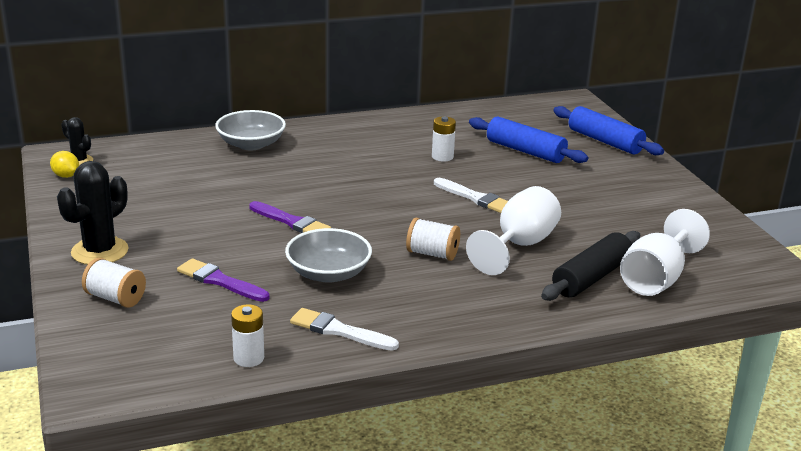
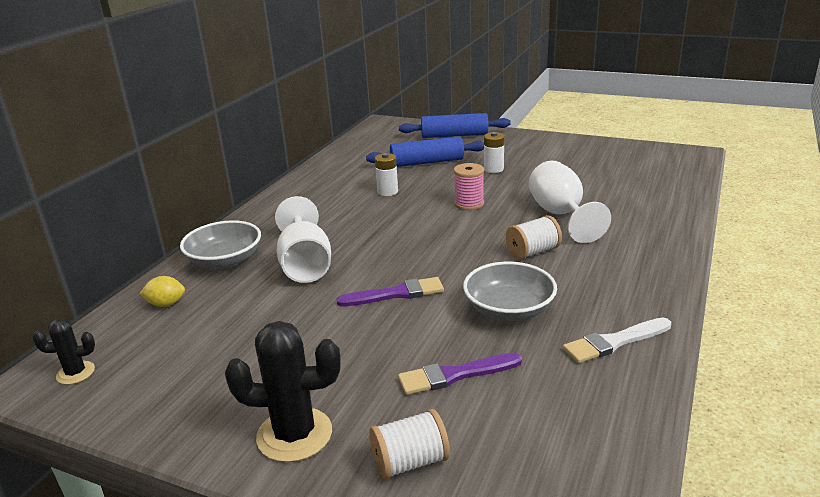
camera: 45 degrees left, 0 degrees up
(66, 176) = (91, 395): yellow lemon -> yellow lemon (166, 304)
(100, 251) = (294, 435): black cactus -> black cactus turned 75 degrees counterclockwise
(249, 358) = (619, 413): white battery -> white battery (493, 169)
(475, 198) = (469, 204): white brush -> pink spool
(591, 277) = (635, 208): black rolling pin -> none
(656, 279) = (660, 189): white goblet -> white goblet (305, 265)

